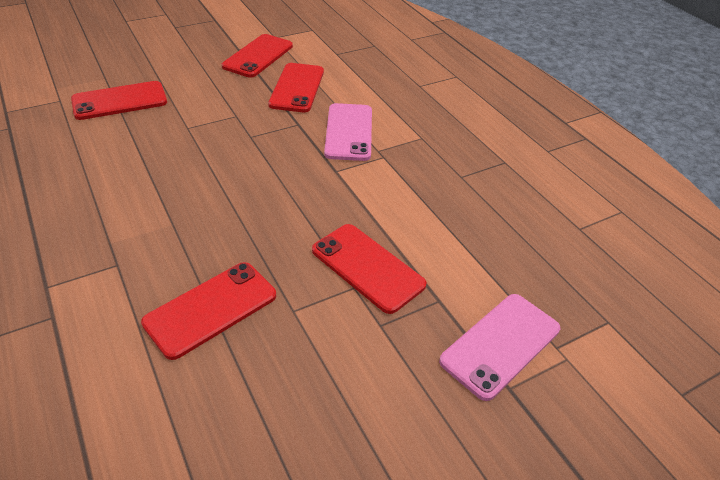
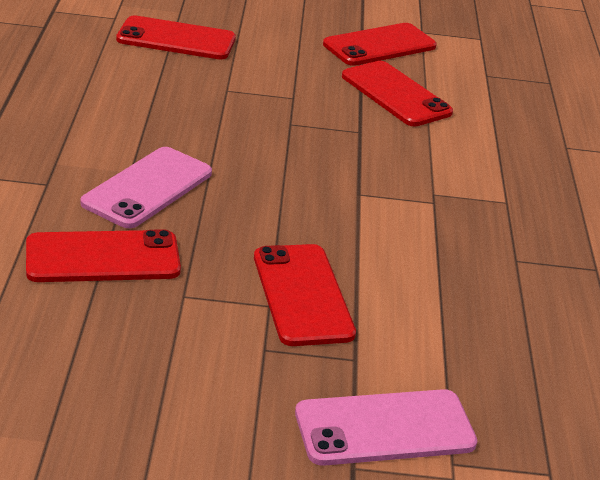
camera: 30 degrees right, 10 degrees down
(297, 88) = (395, 94): red phone -> red phone turned 75 degrees counterclockwise
(349, 132) = (415, 162): pink phone -> pink phone (147, 188)

